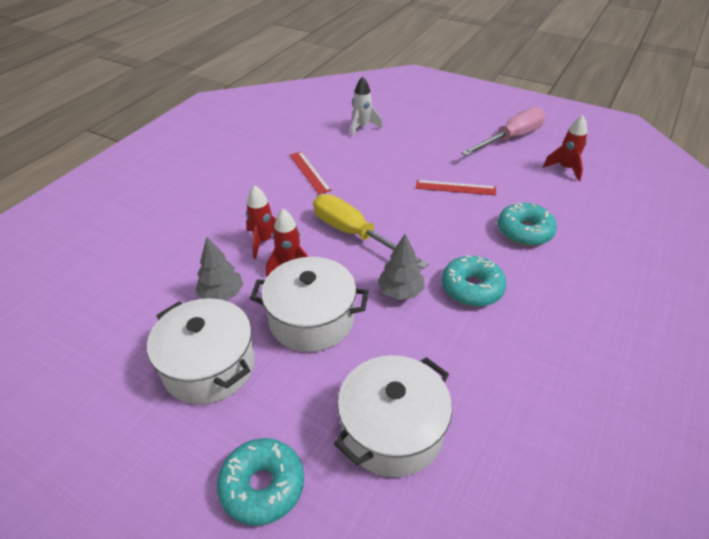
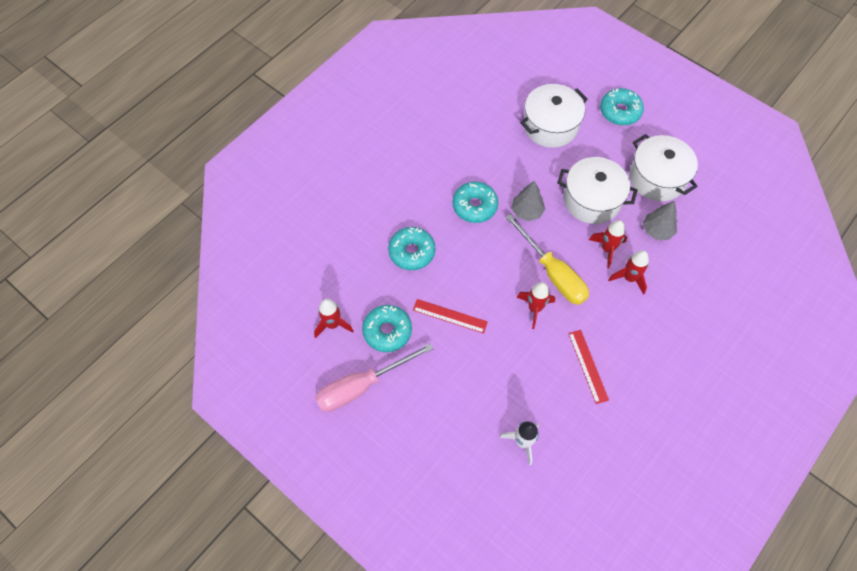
camera: 170 degrees left, 20 degrees up
(369, 203) = (534, 308): none -> red rocket
(511, 171) = (387, 331): none -> turquoise donut

